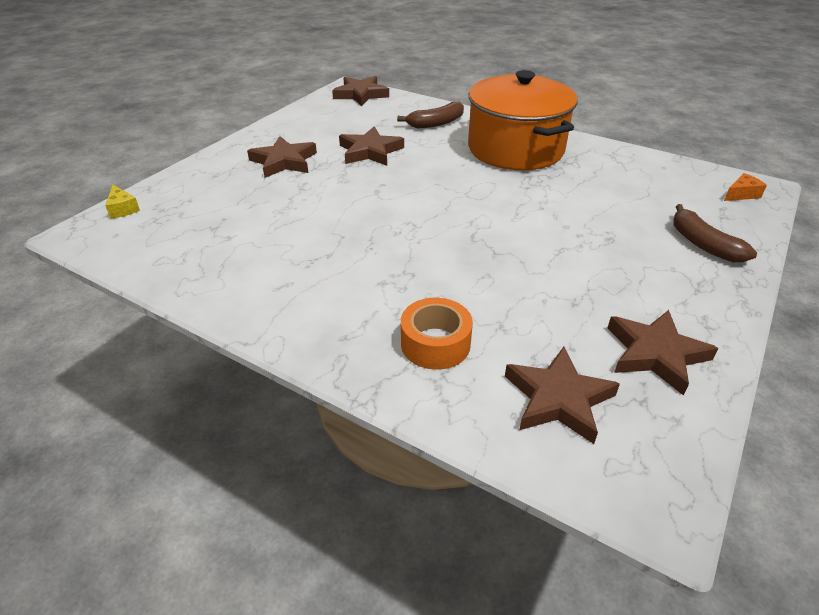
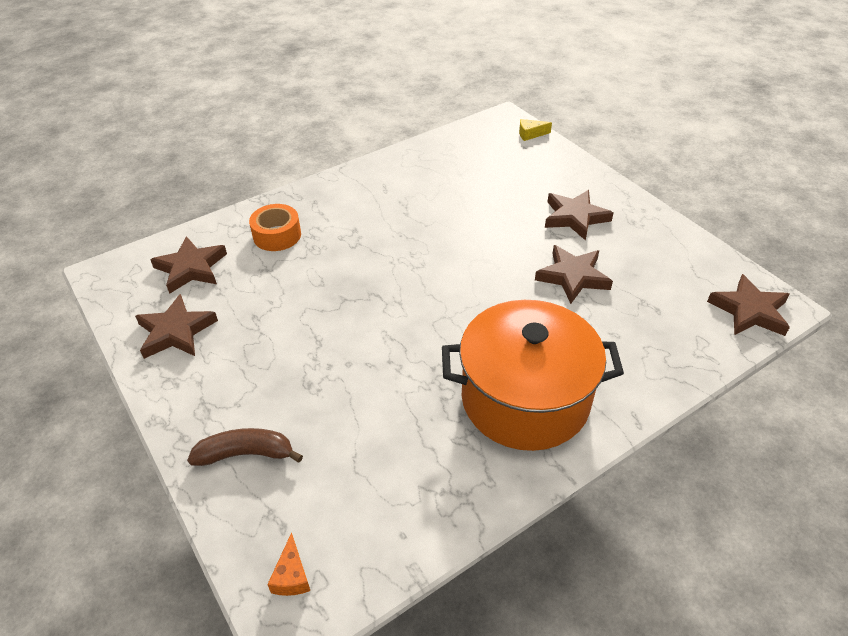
camera: 115 degrees right, 5 degrees up
(436, 123) = (630, 352): brown banana -> none

